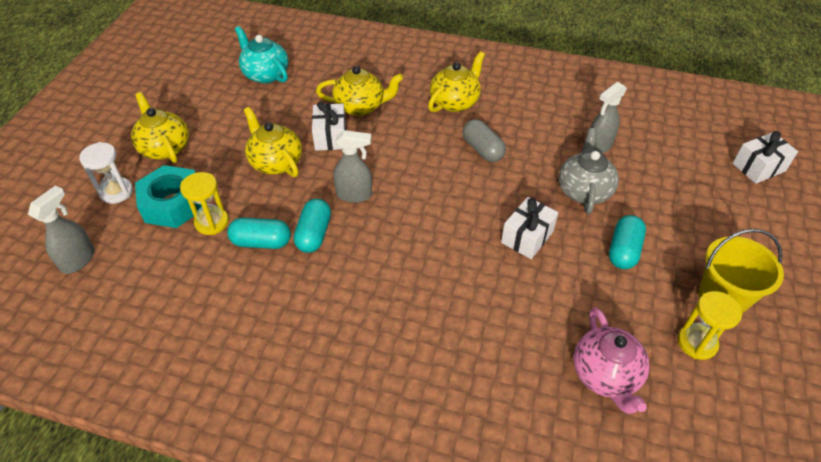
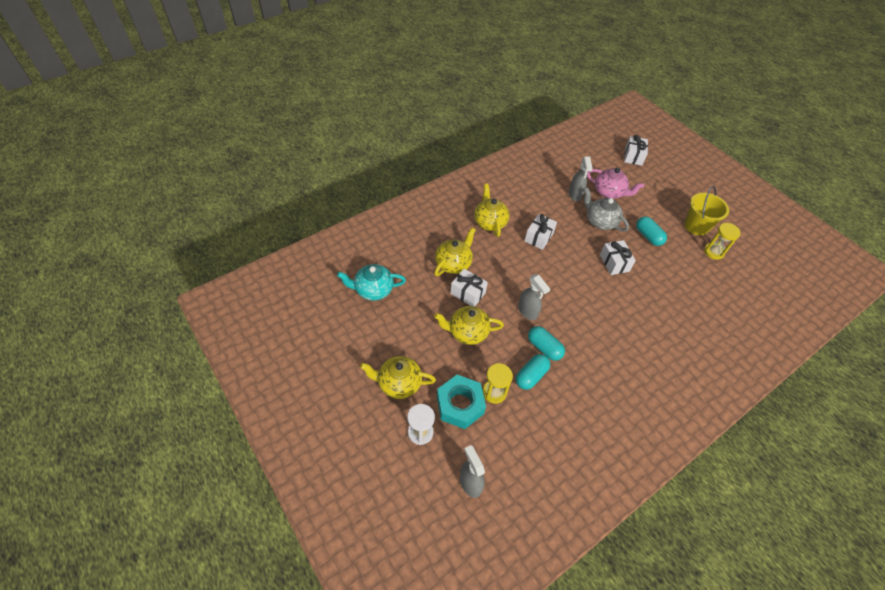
camera: 55 degrees left, 5 degrees up
(354, 195) = (527, 311): grey spray bottle -> grey spray bottle turned 105 degrees clockwise
(482, 150) = (538, 237): grey capsule -> white gift
(605, 375) = (711, 293): pink teapot -> pink teapot (609, 192)

